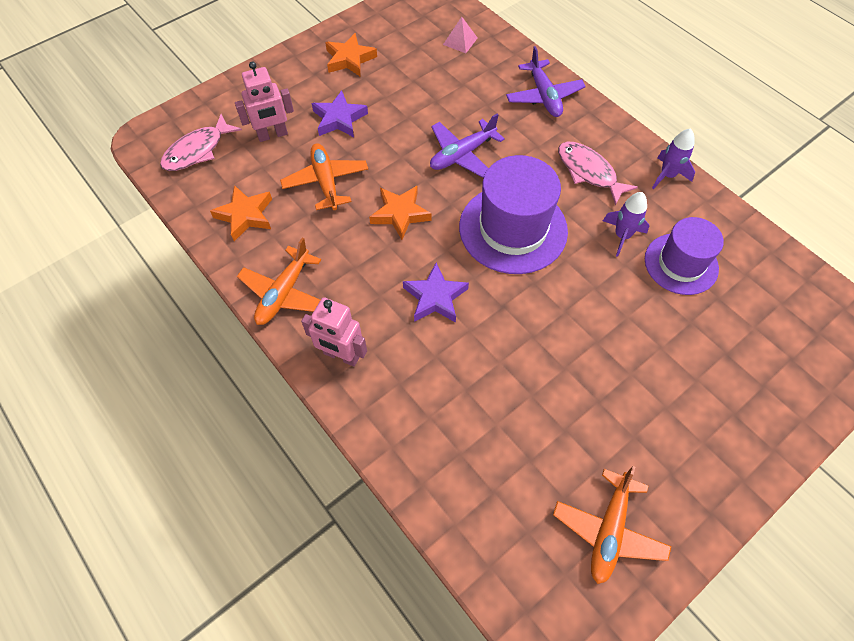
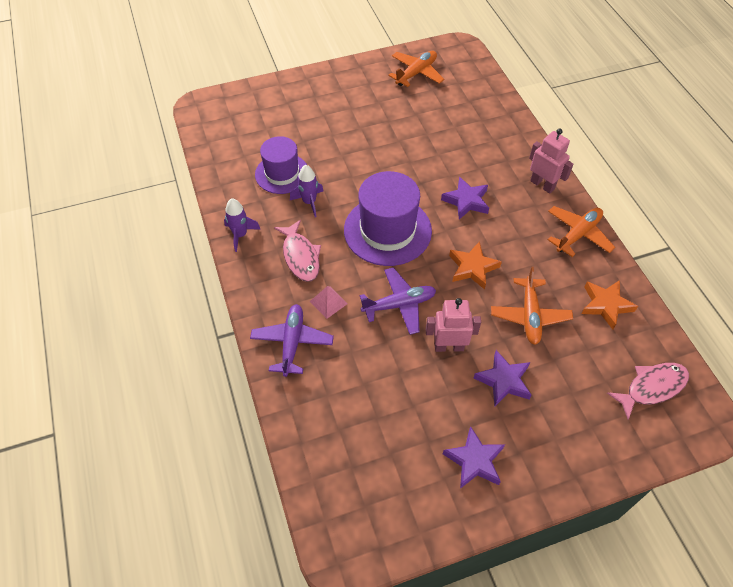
camera: 160 degrees left, 5 degrees down
(272, 135) = (574, 382): pink robot -> pink robot (449, 346)
(349, 59) = (474, 461): orange star -> purple star
(460, 41) = (340, 446): pink pyramid -> pink pyramid (328, 302)

